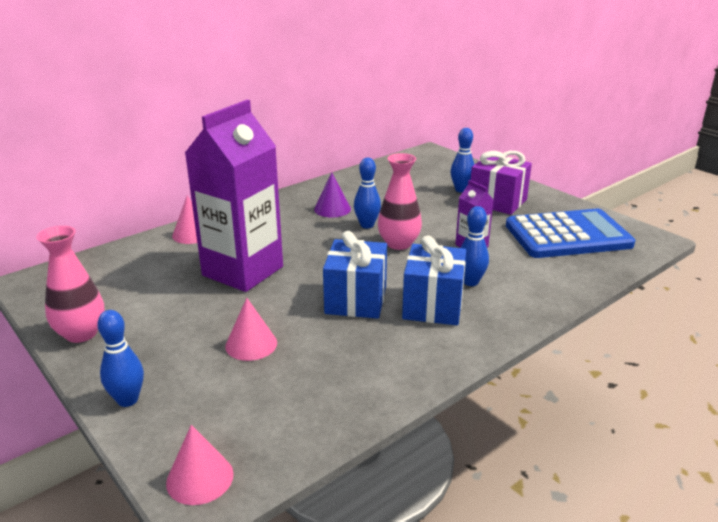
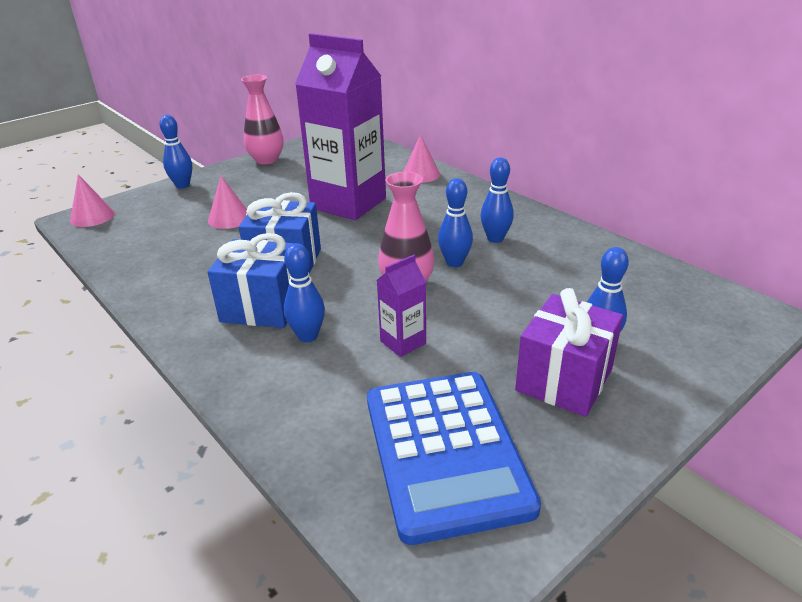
camera: 90 degrees right, 5 degrees up
(332, 209) = (495, 238): purple cone -> blue bowling pin

